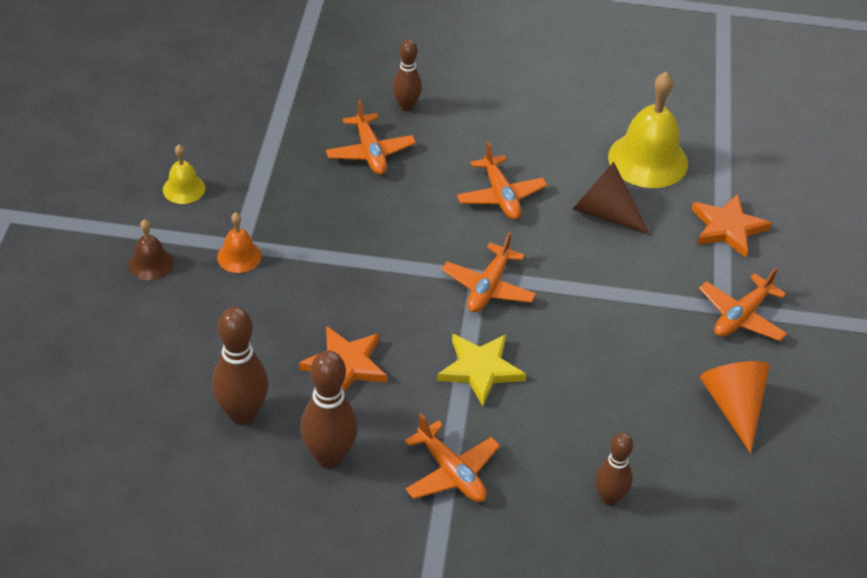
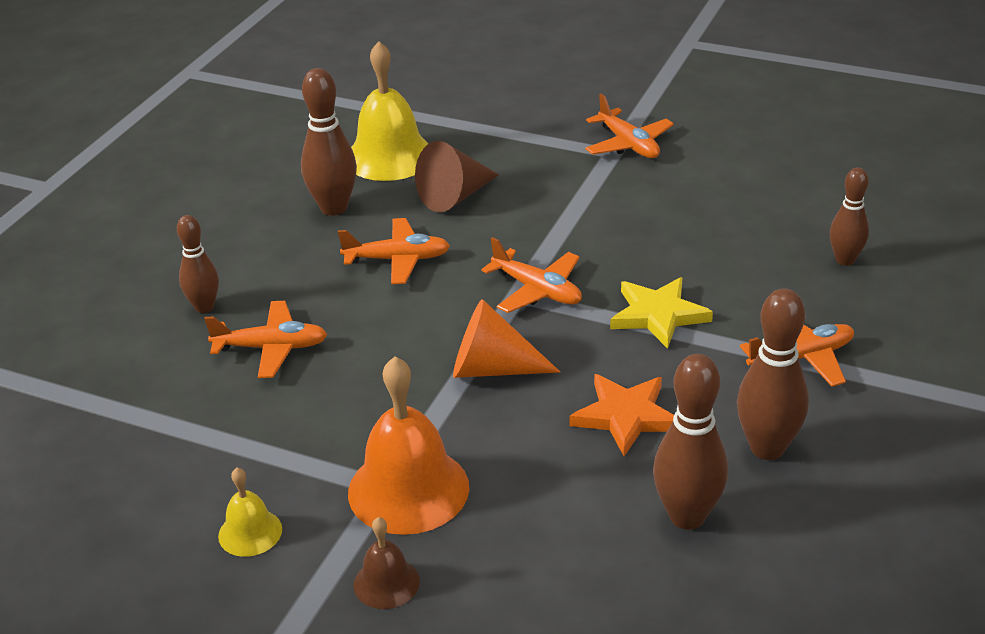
camera: 70 degrees left, 10 degrees down
(239, 256) = (408, 489): orange bell -> orange bell, size x1.96
(557, 144) = (334, 208): none -> brown bowling pin
(727, 228) = (508, 129): orange star -> none
(733, 406) = (741, 170): orange cone -> orange cone (492, 368)

